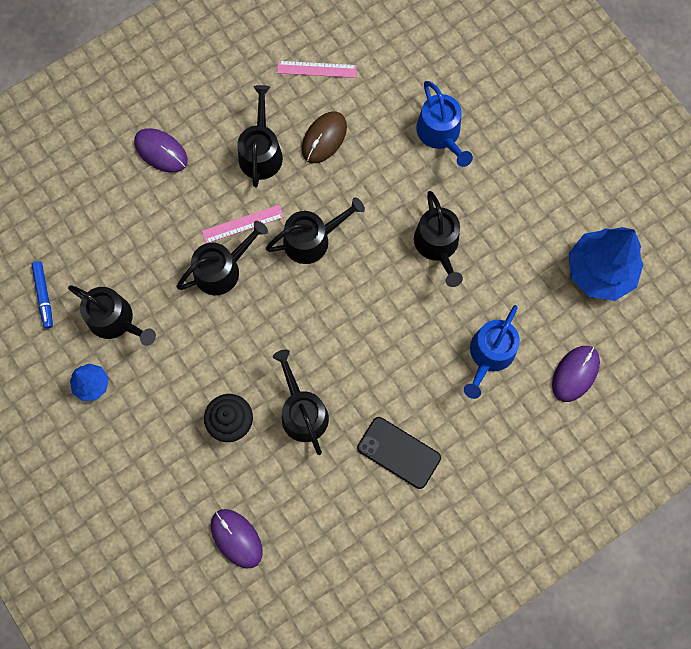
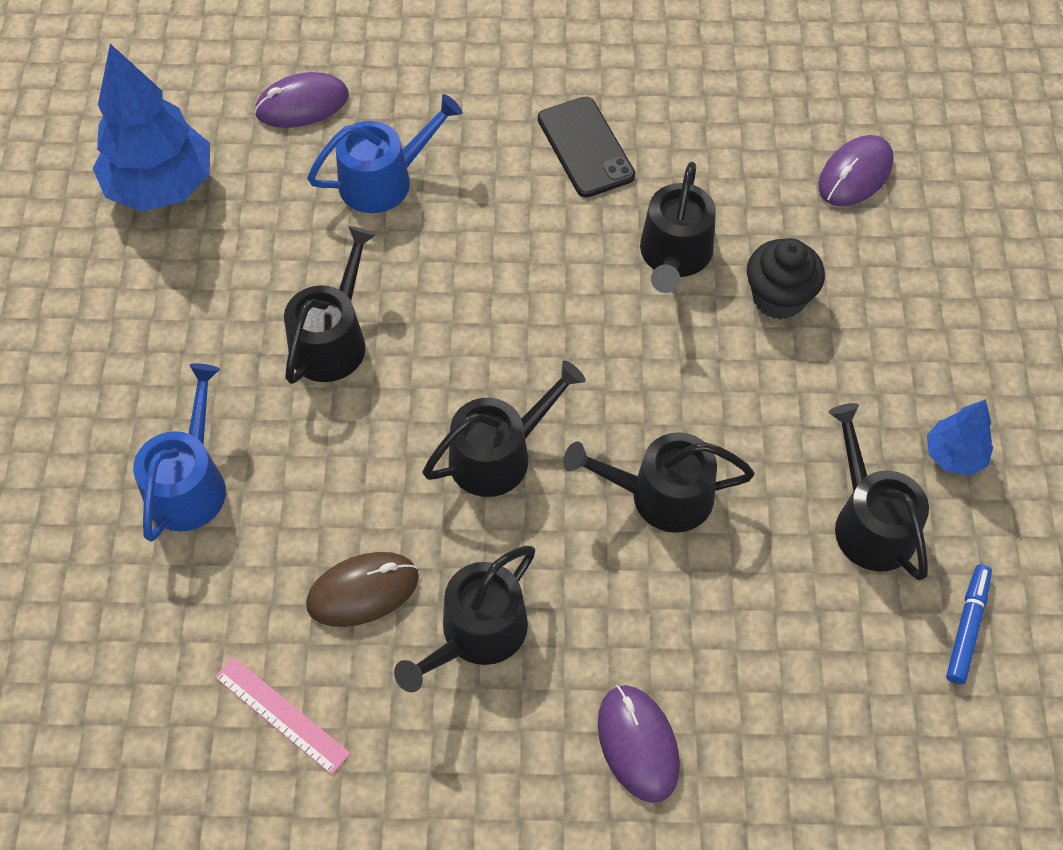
camera: 145 degrees left, 15 degrees down
(236, 538) = (855, 174): purple mouse -> purple mouse turned 45 degrees clockwise
(243, 224) = (584, 540): pink ruler -> none
(312, 239) = (498, 454): black watering can -> black watering can turned 135 degrees clockwise

